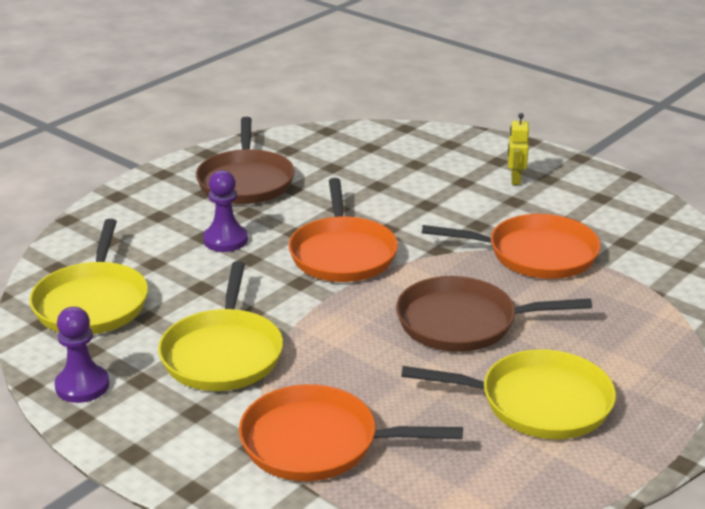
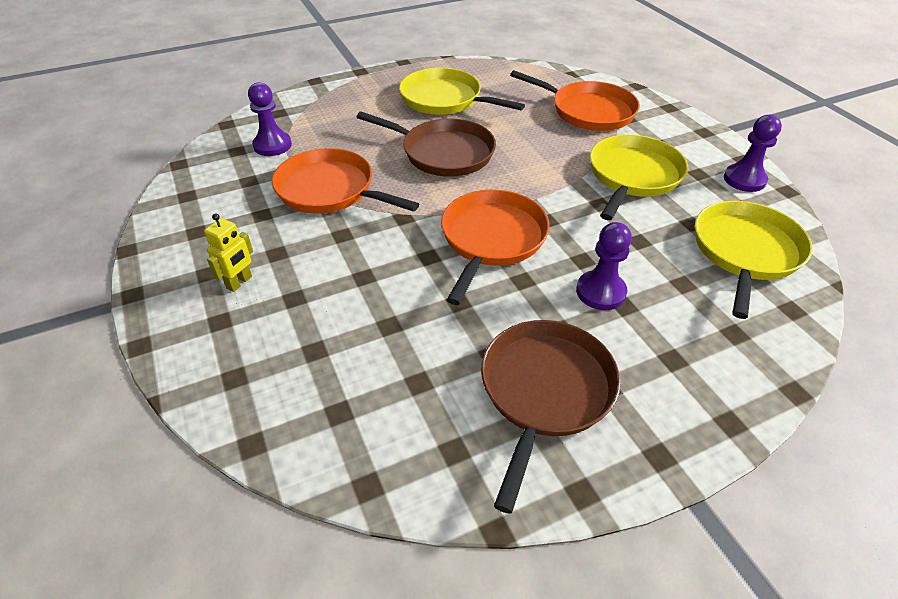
camera: 155 degrees left, 15 degrees up
(658, 280) = (272, 145): none -> purple pawn

